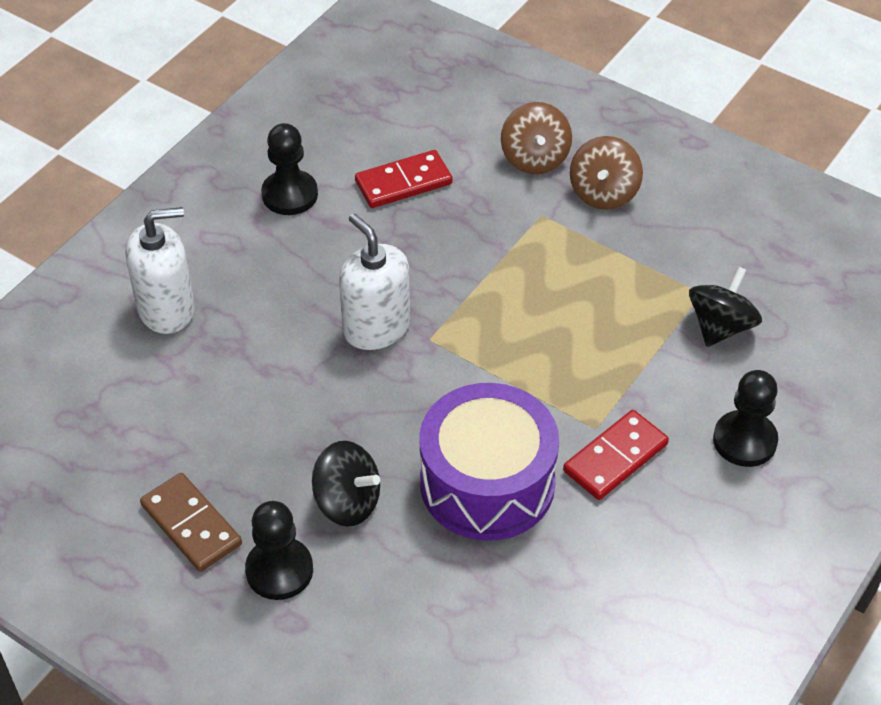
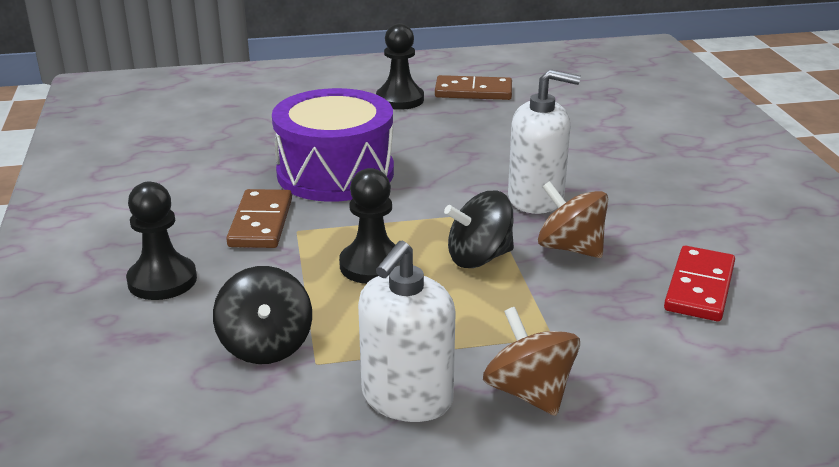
camera: 135 degrees right, 20 degrees down
(167, 309) = (670, 142): white soap dispenser -> white soap dispenser (407, 398)
(290, 195) = (750, 230): black pawn -> black pawn (372, 265)
(347, 502) = (407, 131): black spinning top -> black spinning top (479, 258)
(535, 158) = (643, 381): brown spinning top -> brown spinning top (570, 248)
(615, 457) = (261, 223): red domino -> brown domino

